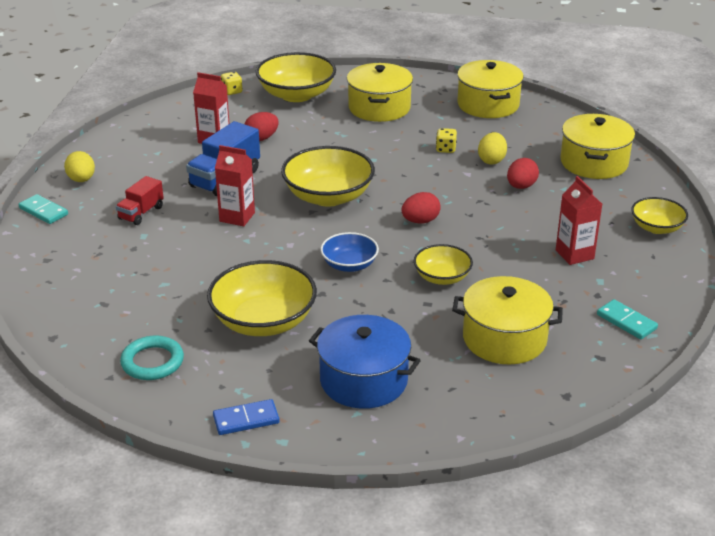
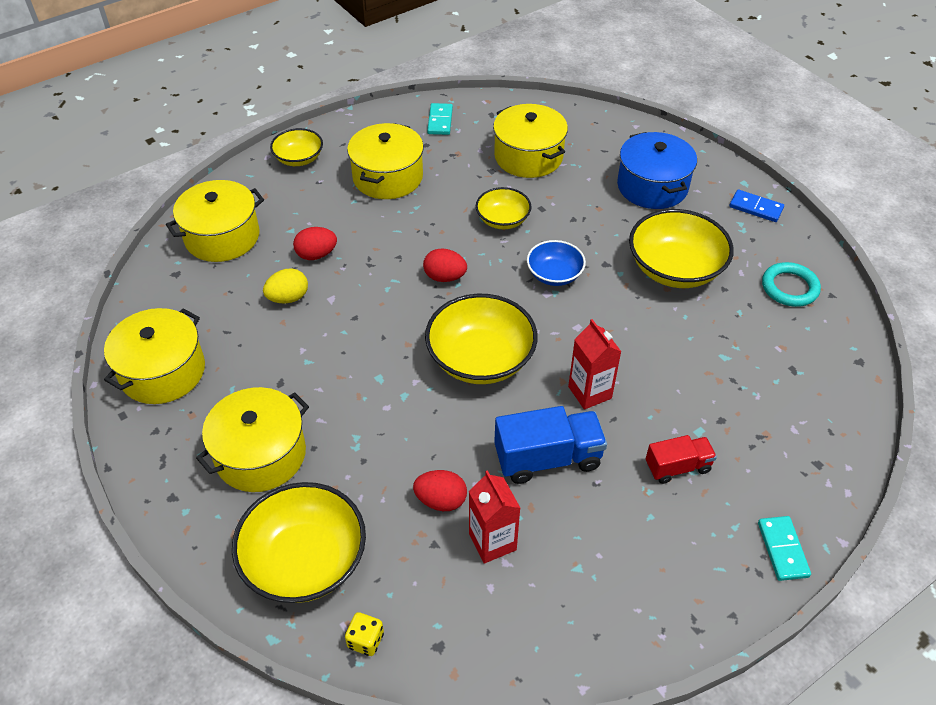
camera: 135 degrees left, 15 degrees up
(81, 180) = (704, 580): yellow egg -> none
(445, 149) = (300, 340): yellow dice -> none
(574, 254) = (387, 177): red carton -> yellow pot

